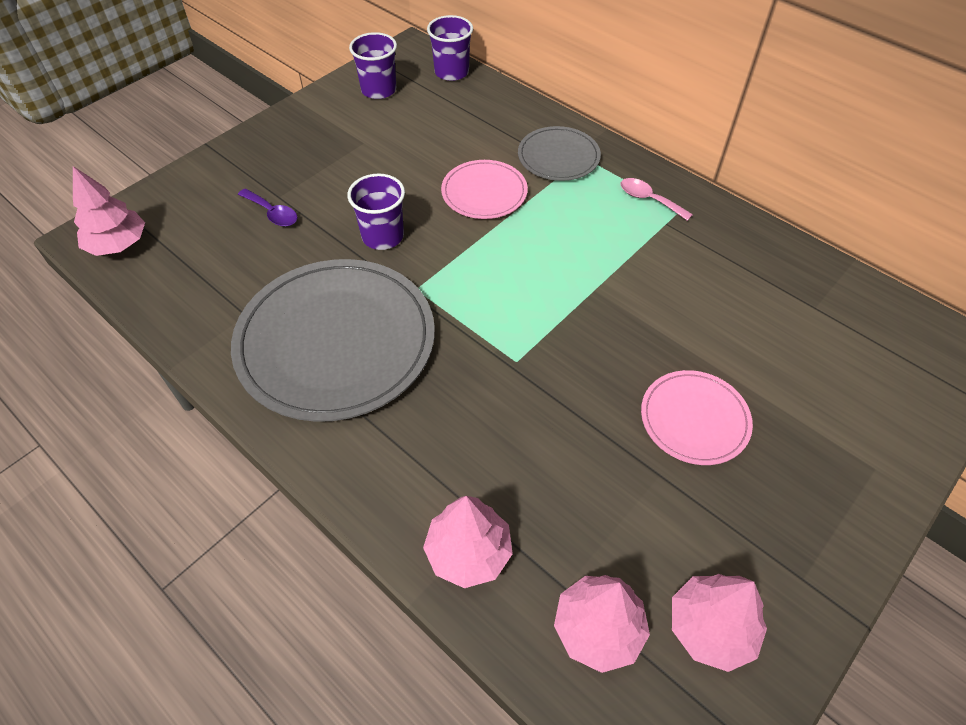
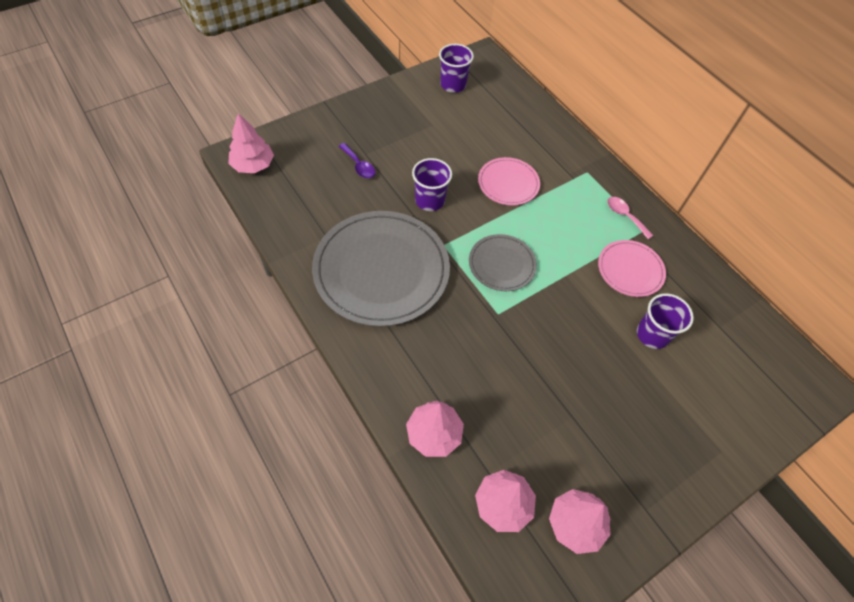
camera: 10 degrees right, 5 degrees up
(451, 72) = (509, 81): purple cup -> purple cup (652, 334)
(558, 157) = (569, 167): grey plate -> grey plate (502, 264)
(694, 419) = (607, 385): pink plate -> pink plate (630, 270)

